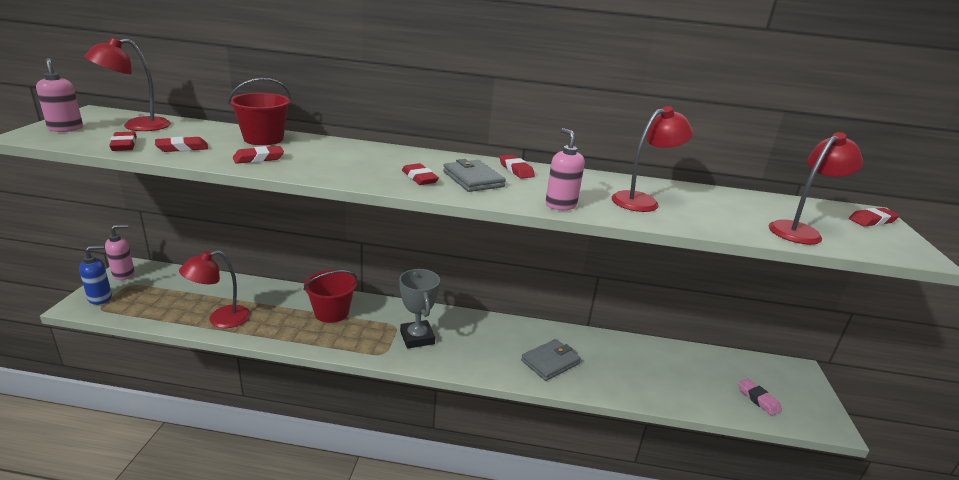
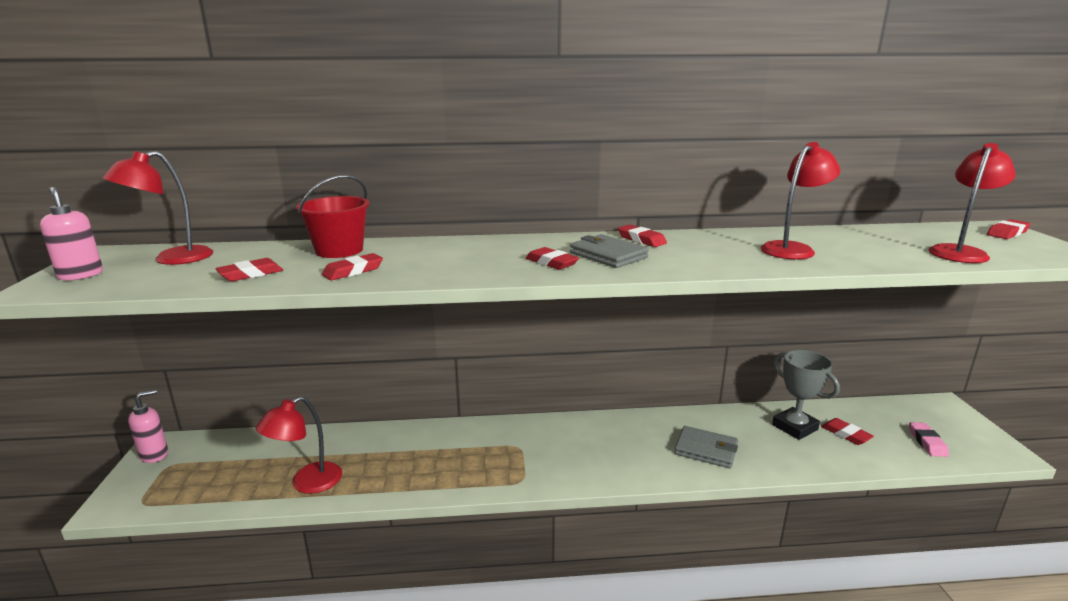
camera: 10 degrees left, 5 degrees down
(100, 298) = (136, 490): blue soap dispenser -> none
(124, 145) = (174, 282): red eraser -> red eraser (846, 434)
(331, 312) = (437, 447): red bucket -> none
(417, 338) = (550, 455): grey trophy -> grey trophy (795, 427)
(550, 362) = (706, 450): grey wallet -> grey wallet turned 75 degrees clockwise
(560, 205) = (721, 266): pink soap dispenser -> none
(758, 399) = (927, 442): pink eraser -> pink eraser turned 45 degrees clockwise

